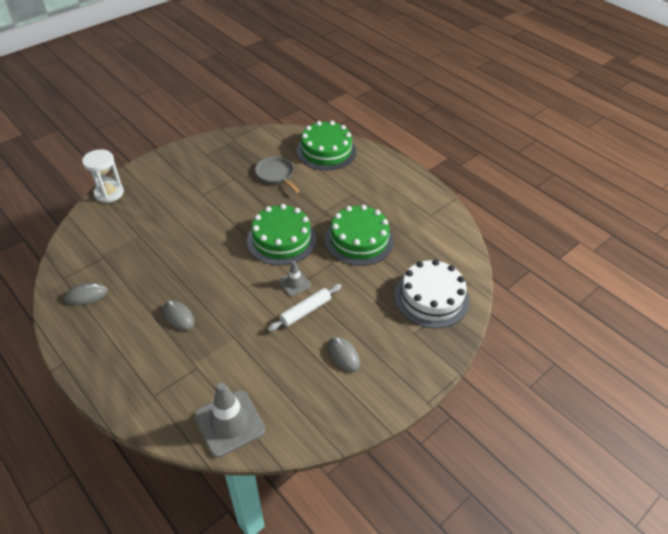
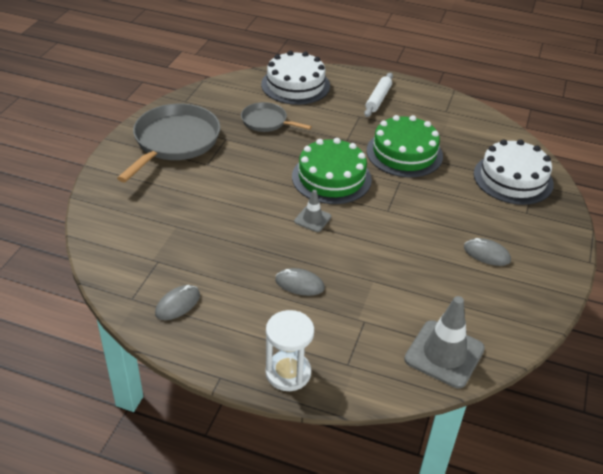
camera: 30 degrees left, 5 degrees down
(109, 193) = (97, 197): white hourglass -> white hourglass (288, 373)
(196, 168) = (174, 141): none -> grey pan
(294, 283) = (383, 211): grey traffic cone -> grey traffic cone (312, 219)
(305, 311) = (417, 231): white rolling pin -> white rolling pin (378, 99)
(326, 151) = (295, 85): green cake -> white cake

